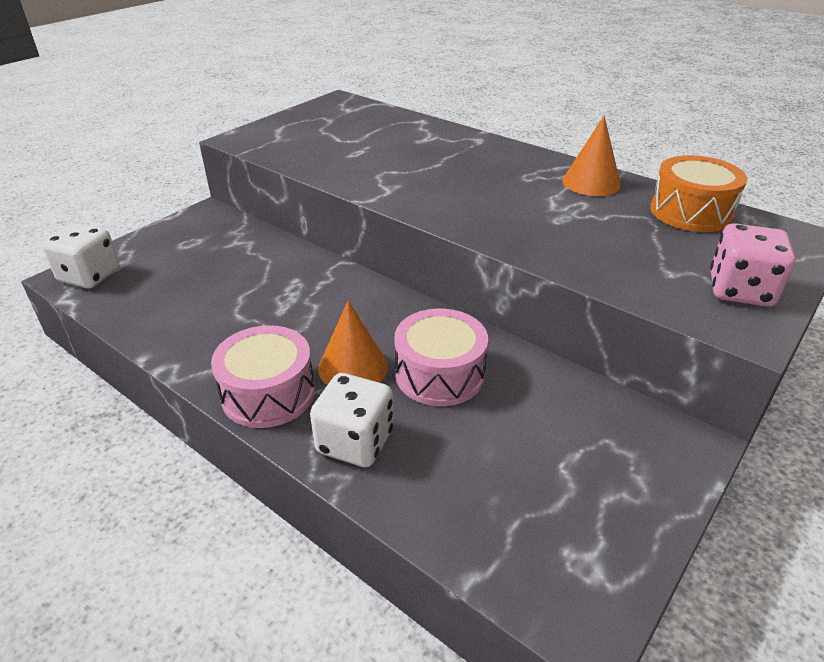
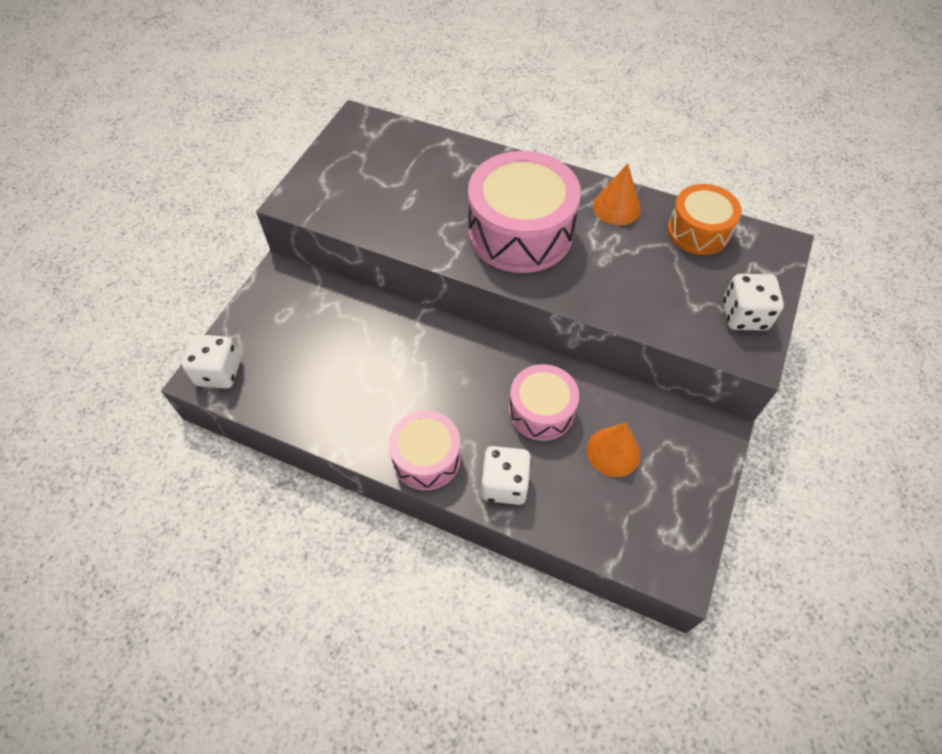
camera: 15 degrees left, 20 degrees up
(353, 367) = (477, 419): orange cone -> orange cone (613, 452)
(468, 186) = (520, 232): none -> pink drum
(740, 290) = (744, 315): pink dice -> white dice

